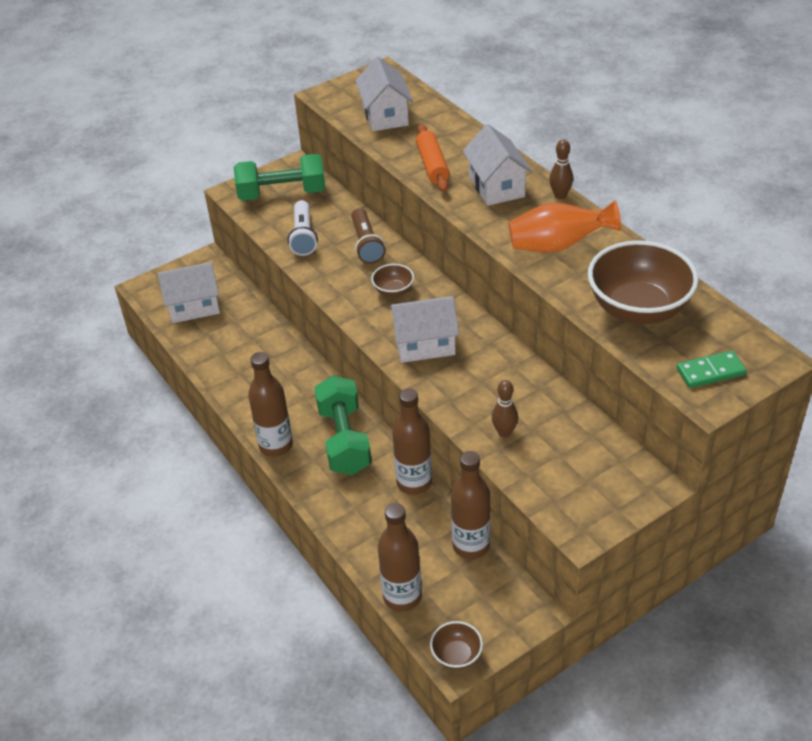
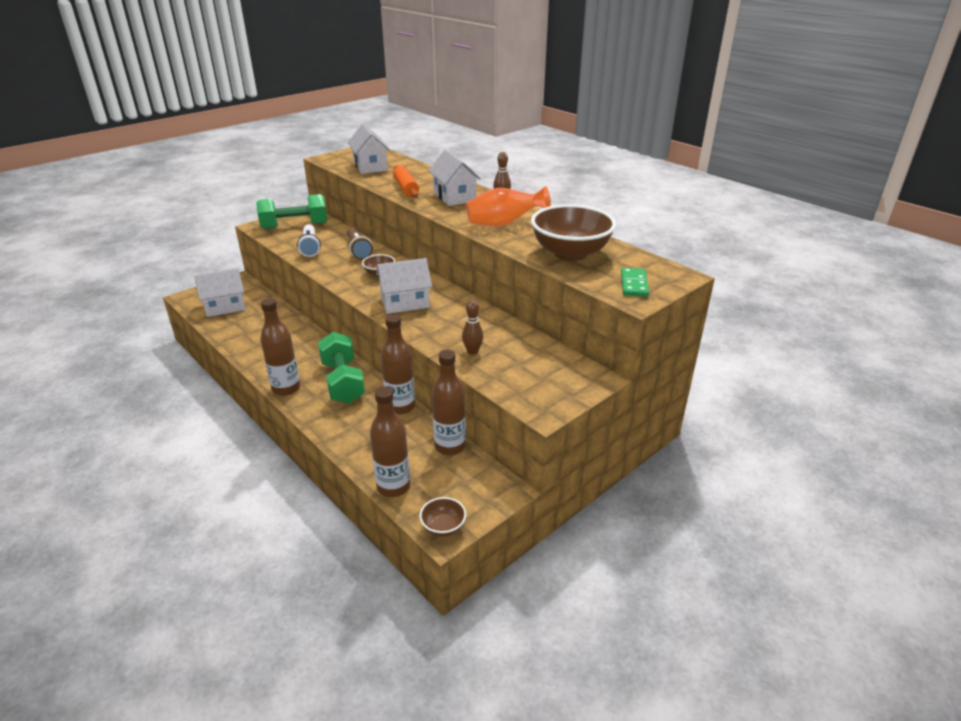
camera: 10 degrees left, 10 degrees down
(710, 371) = (634, 284): green domino -> green domino turned 60 degrees counterclockwise

